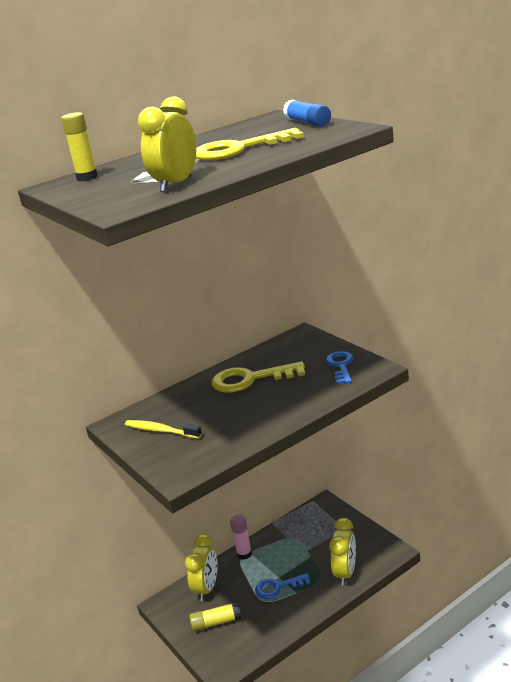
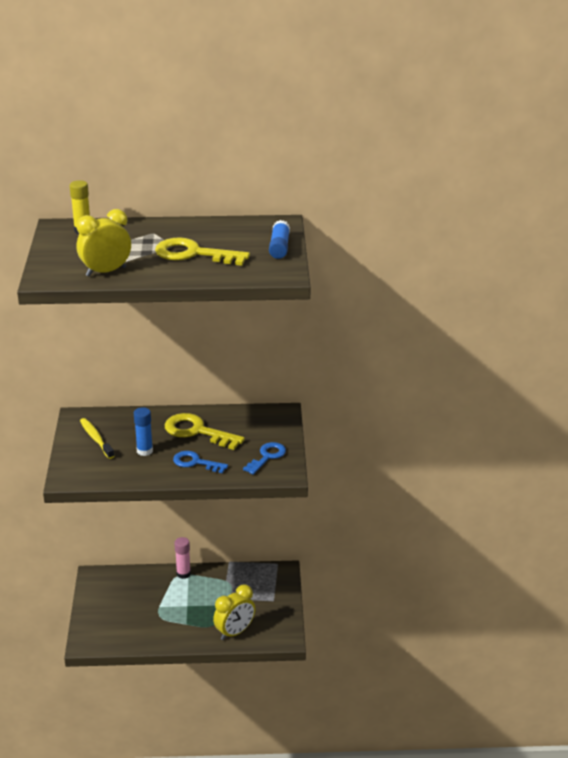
camera: 30 degrees right, 5 degrees up
(207, 588) = (132, 583): yellow clock -> none
(216, 622) = (113, 610): yellow glue stick -> none
(224, 416) = (144, 451): none -> blue glue stick
(278, 587) = (178, 612): blue key -> blue key (195, 462)

